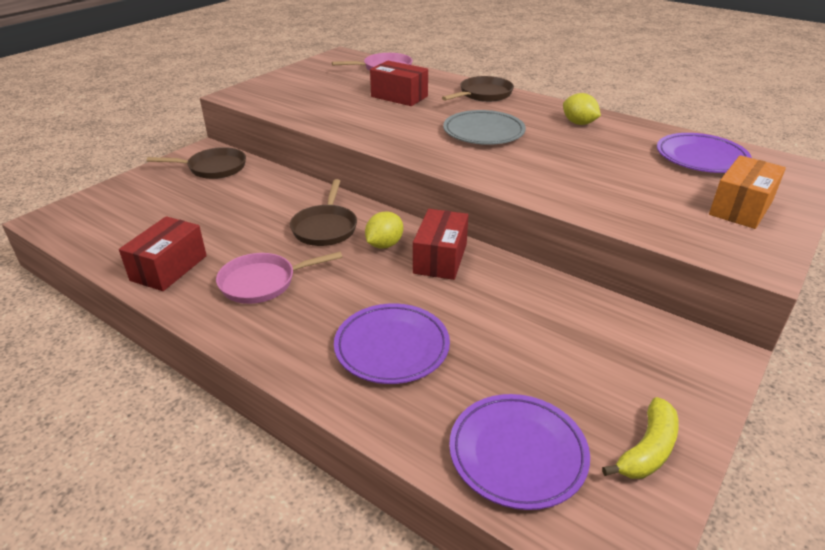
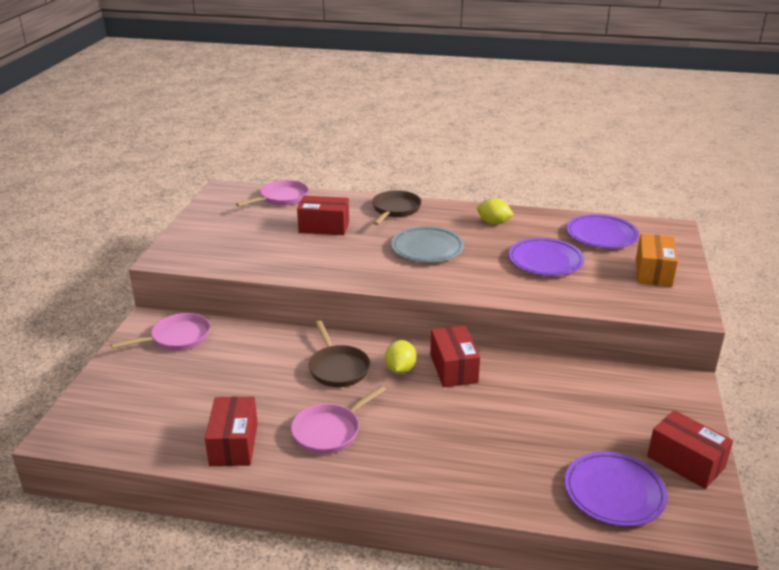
camera: 25 degrees left, 5 degrees down
(213, 168) = (177, 338): brown pan -> pink pan
(392, 347) = (476, 450): purple plate -> purple plate (545, 261)
(647, 450) = (685, 462): yellow banana -> red box

